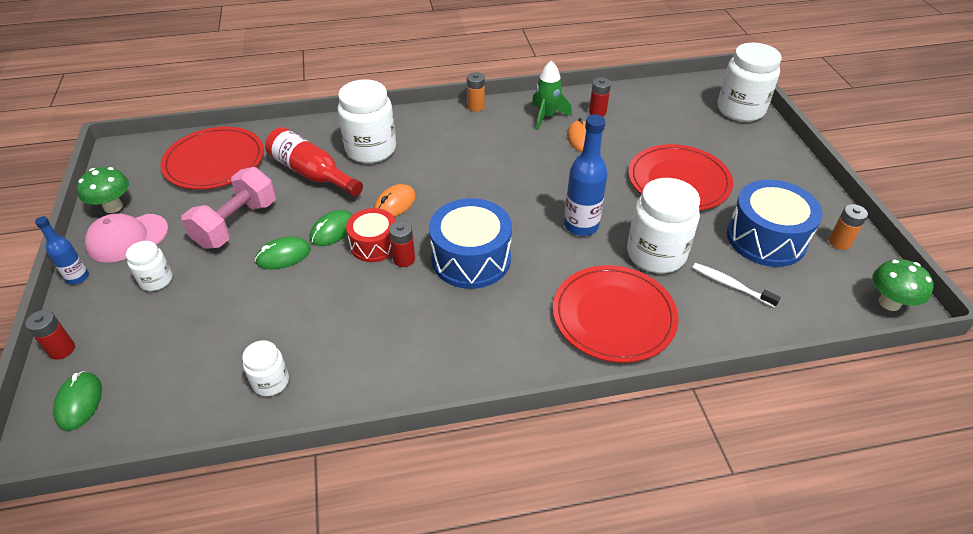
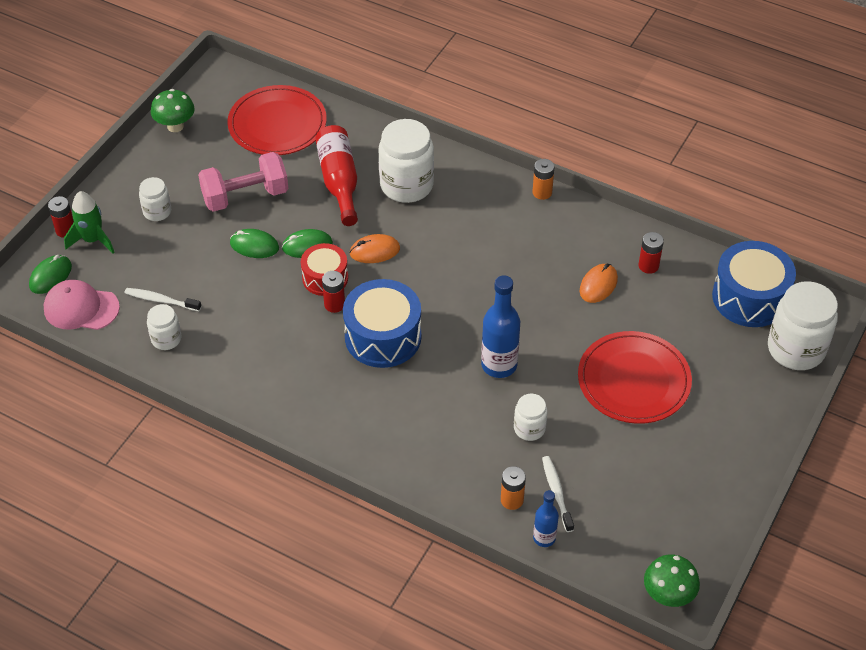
camera: 40 degrees right, 5 degrees up
(77, 277) = (111, 177): blue bottle -> blue bottle (544, 538)
(127, 238) = (165, 162): pink cap -> pink cap (81, 308)
(232, 351) = (161, 300): none -> white toothbrush
(547, 116) = (595, 242): green rocket -> green rocket (93, 240)
(614, 316) = (436, 452): red plate -> none
(656, 254) = (529, 428): white jar -> white jar, size x0.52
(766, 238) = (640, 478): blue drum -> blue drum (750, 297)
(839, 242) = (701, 525): orange battery -> orange battery (512, 500)

